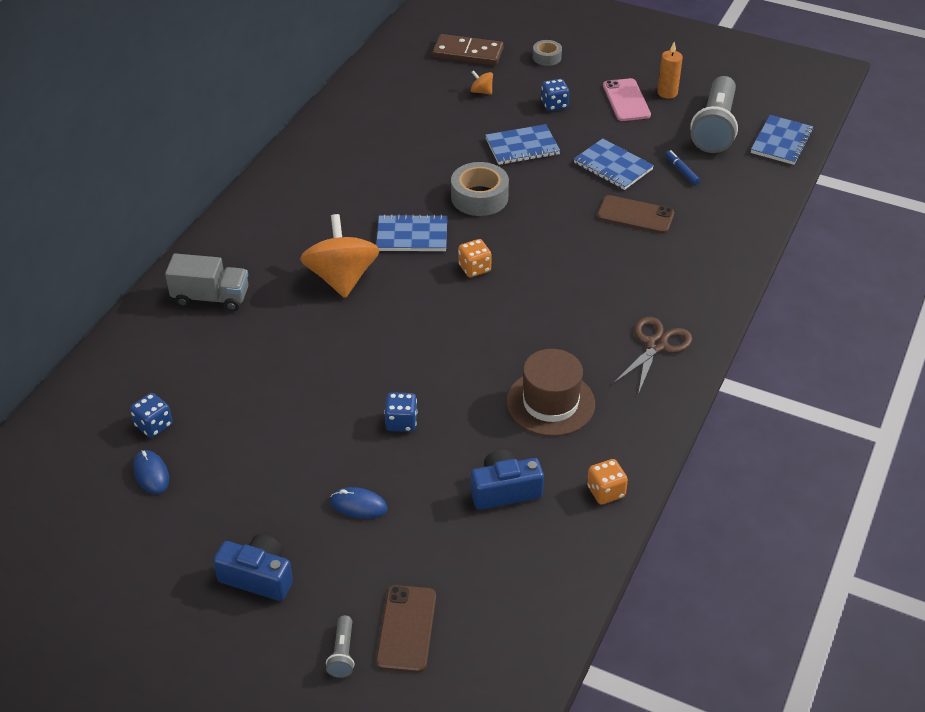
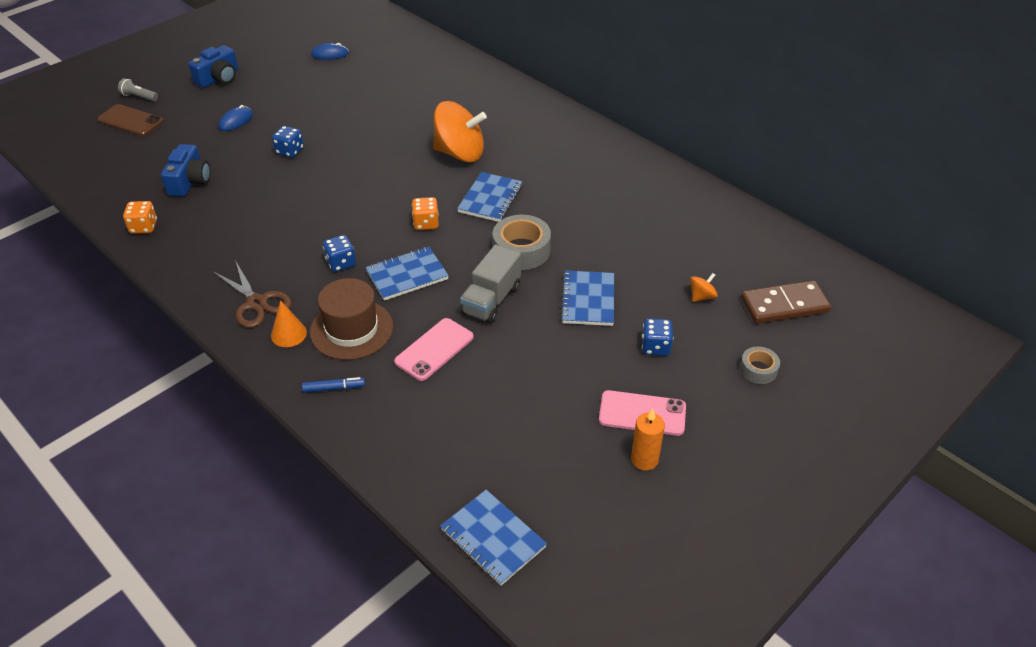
camera: 110 degrees right, 0 degrees up
(154, 425) = (369, 59): blue dice -> blue dice (341, 263)
(211, 297) = (477, 94): grey truck -> grey truck (491, 300)
(468, 53) = (784, 305): brown domino -> brown domino turned 45 degrees clockwise
(550, 403) = (247, 224): brown hat -> brown hat (351, 329)
(613, 166) = (522, 359): blue notebook -> blue notebook (407, 275)
(635, 215) = (434, 349): brown phone -> pink phone
(678, 308) = (288, 334): none -> orange cone
(681, 171) = (486, 414): blue marker -> blue marker (334, 388)
(715, 128) = (552, 479): grey flashlight -> none

